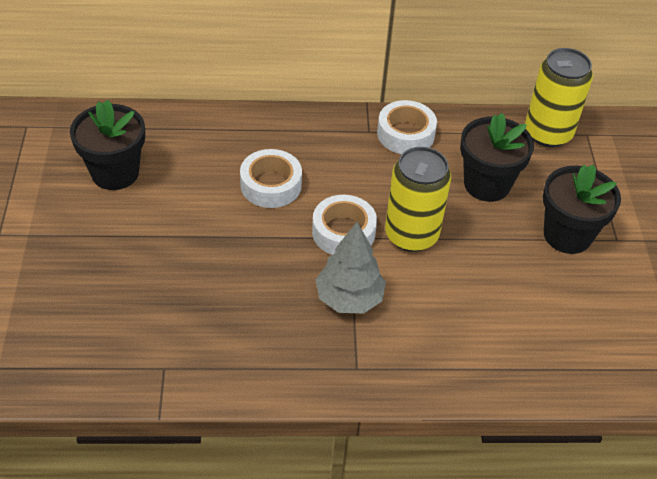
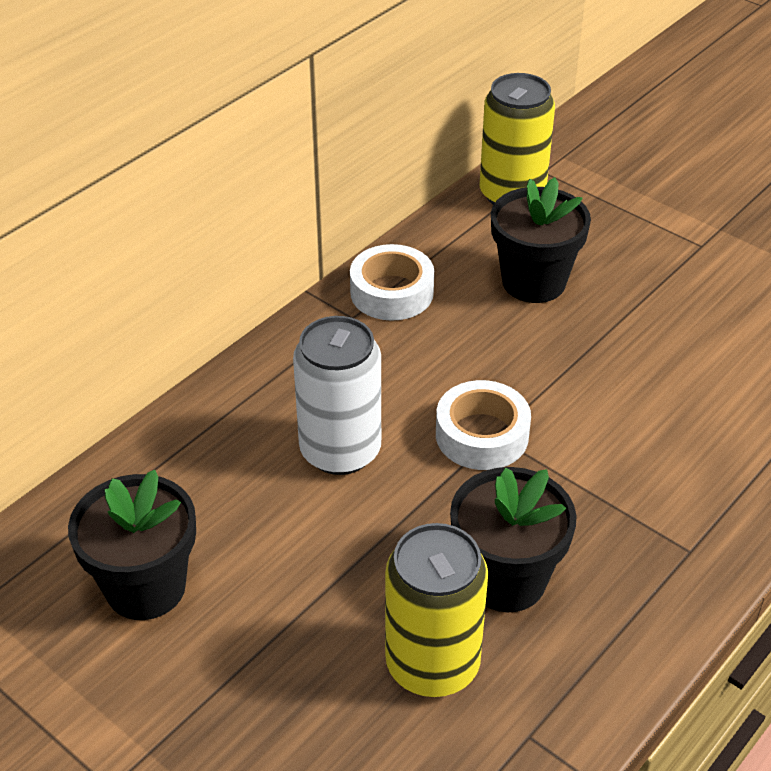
camera: 45 degrees left, 5 degrees down
(271, 185) = (340, 450): white tape -> white can
(349, 298) = (584, 493): grey tree -> none
(411, 235) = (544, 383): yellow can -> yellow can (432, 664)
(567, 235) = (662, 273): black flower pot -> black flower pot (506, 580)

